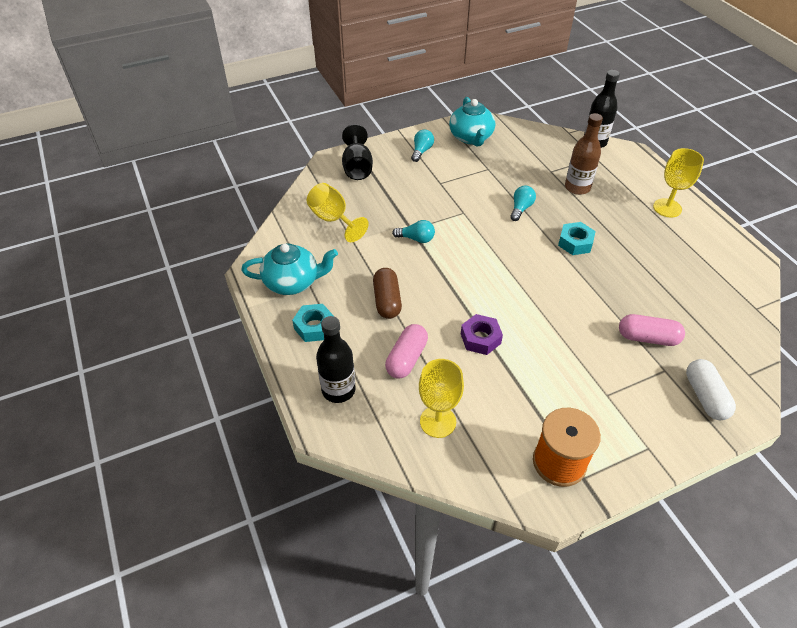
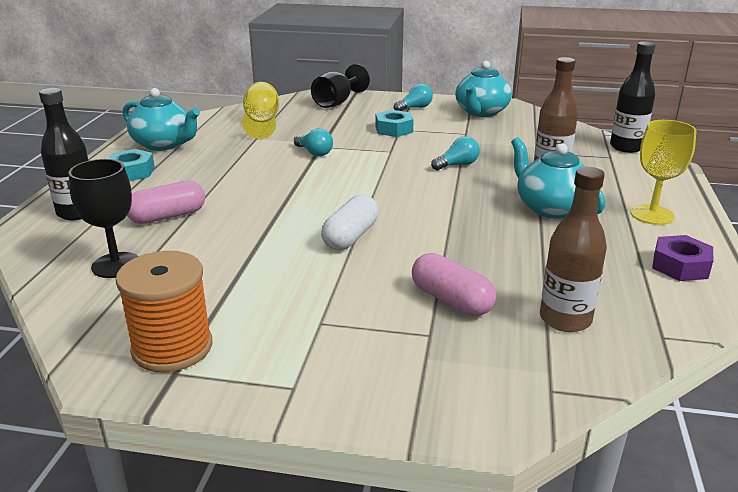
camera: 35 degrees right, 20 degrees down
(387, 301) = (218, 178): brown capsule -> none
(438, 421) = (116, 265): yellow goblet -> black goblet
(480, 338) = (259, 230): purple nut -> purple nut (680, 266)
(575, 243) = (481, 204): turquoise nut -> turquoise nut (394, 129)
(614, 227) = (551, 208): none -> turquoise teapot
(705, 396) = (448, 380): white capsule -> white capsule (351, 237)
(709, 321) = (565, 319): none -> brown bottle

